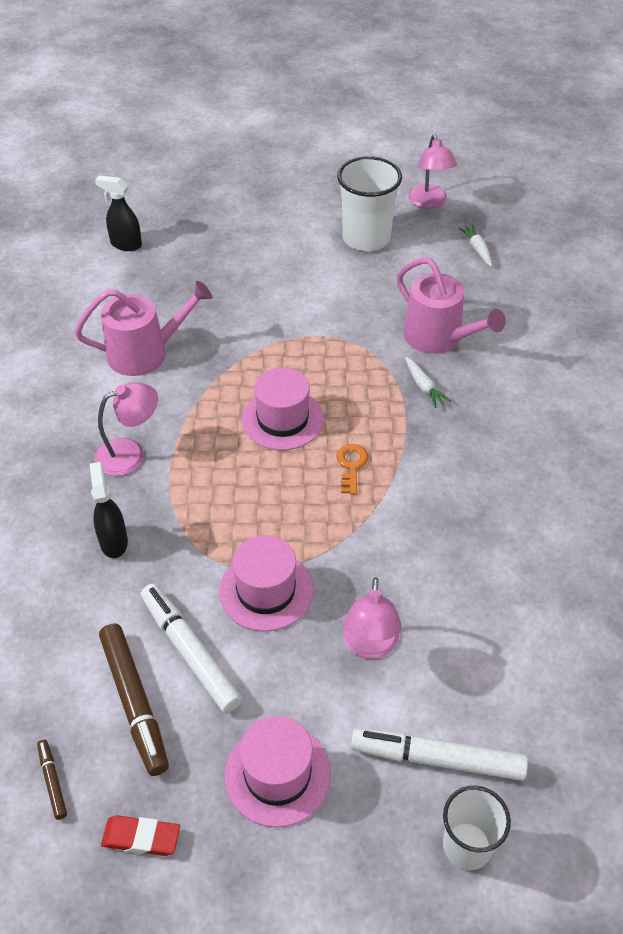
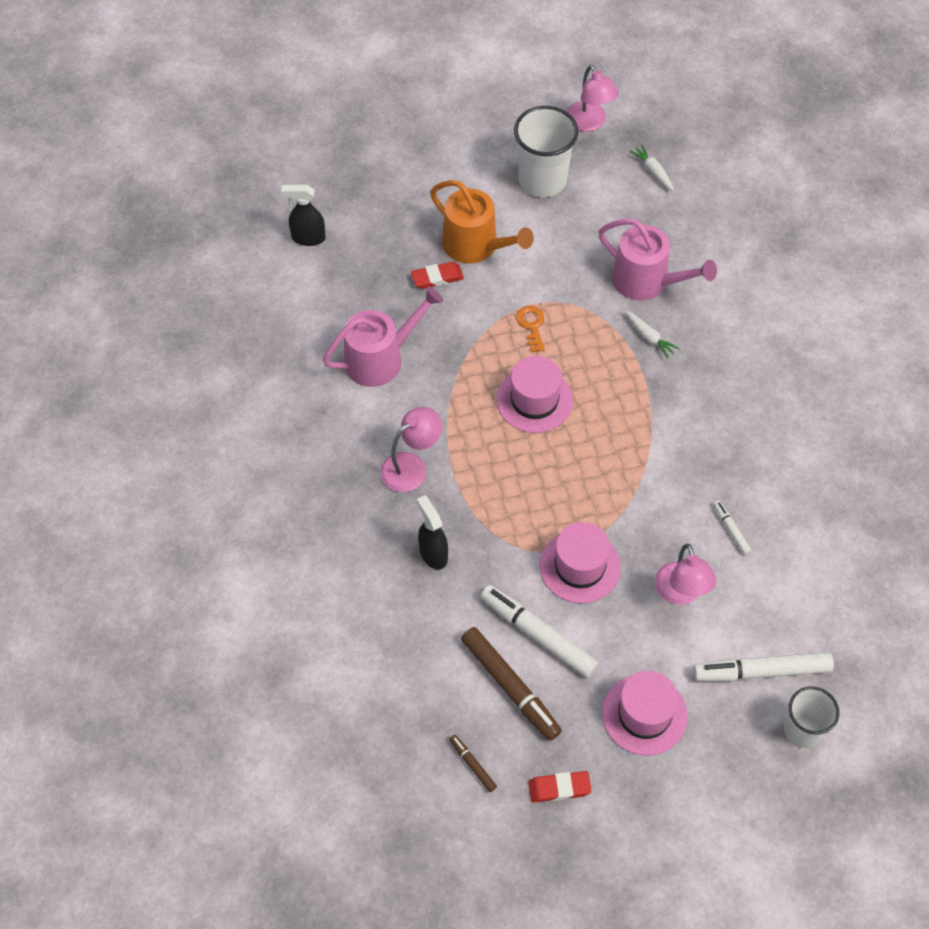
camera: 15 degrees left, 10 degrees up
(231, 297) = (437, 277): none -> red eraser
(280, 278) = (475, 245): none -> orange watering can
(351, 466) = (611, 433): orange key -> orange key (532, 325)
(450, 591) = (731, 530): none -> white marker

